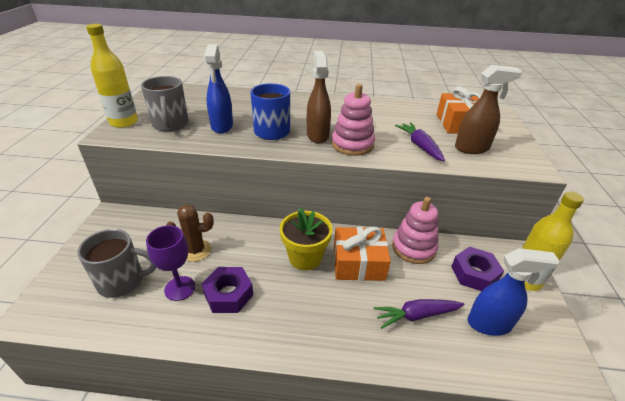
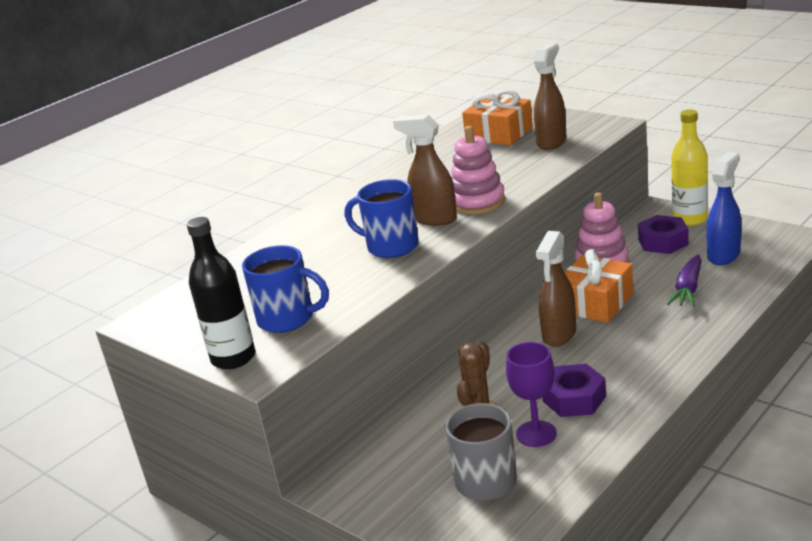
camera: 50 degrees left, 10 degrees down
(124, 122) = (233, 358): yellow bottle -> black bottle
(170, 124) = (287, 319): grey mug -> blue mug
(222, 126) = (338, 280): blue spray bottle -> none
(305, 257) = (559, 335): yellow flower pot -> brown spray bottle
(420, 146) = (520, 166): purple carrot -> none

